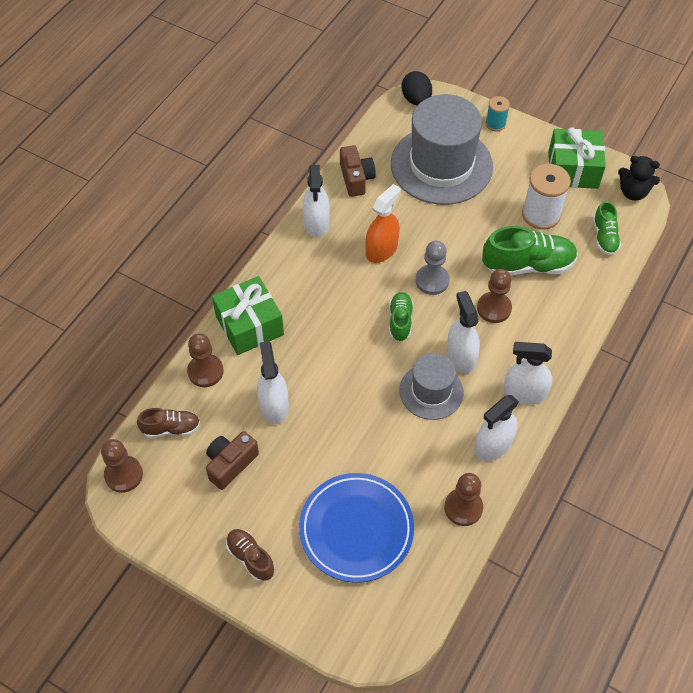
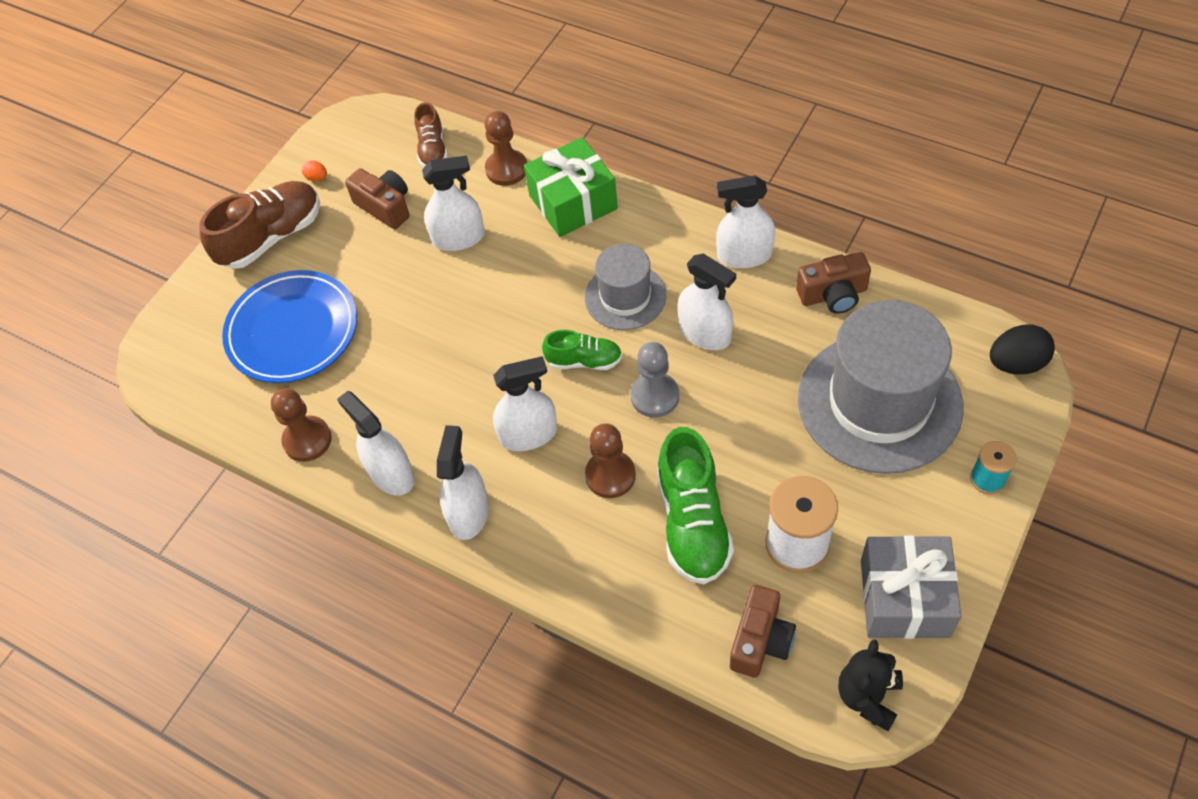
camera: 95 degrees right, 0 degrees up
(123, 475) = (379, 119): brown pawn -> none
(186, 524) = (317, 178): none -> orange egg
(250, 558) = (271, 237): brown shoe -> brown shoe, size x1.75
(381, 250) = (705, 333): orange spray bottle -> white spray bottle
(431, 391) = (474, 400): grey hat -> grey hat (625, 296)
(573, 169) = (904, 598): green gift -> grey gift
(604, 237) = (760, 640): green shoe -> brown camera

